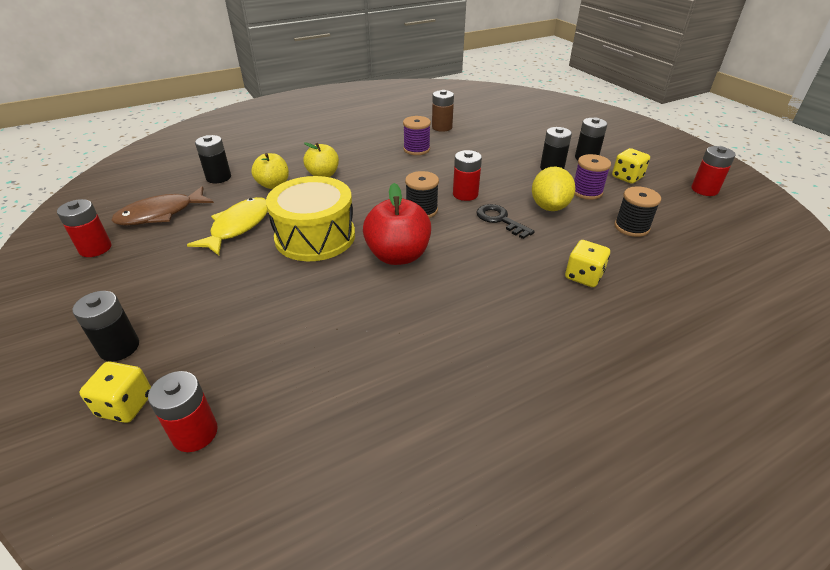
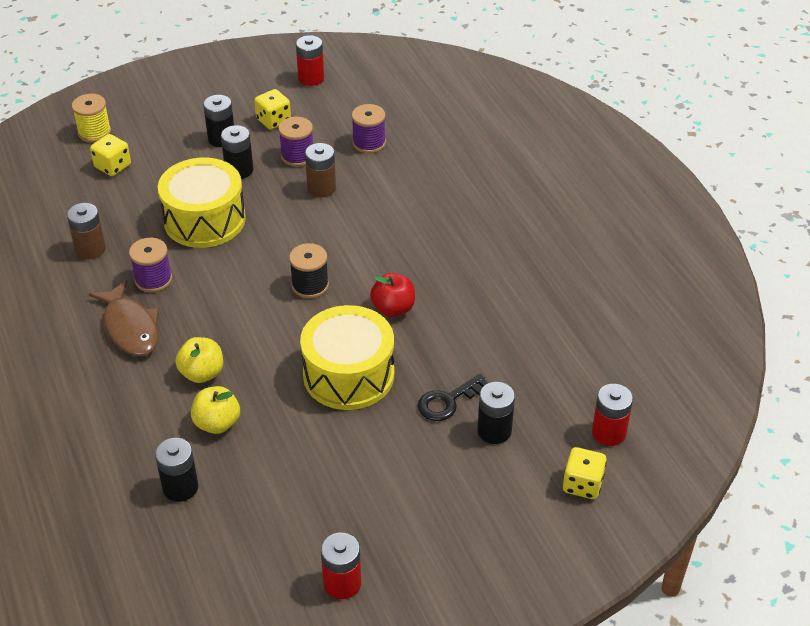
camera: 85 degrees left, 5 degrees up
(119, 347) = (515, 508): black battery -> black battery (494, 431)
(160, 214) = (270, 534): brown fish -> brown fish (130, 328)
(238, 226) = (315, 447): yellow fish -> none
(398, 255) = (393, 308): red apple -> red apple, size x0.65
(465, 194) = (282, 247): red battery -> none
(486, 160) = (204, 220): none -> yellow drum
(500, 220) = (340, 227): black key -> black key (448, 401)
(549, 206) = (321, 188): yellow lemon -> brown battery
(561, 115) = (94, 132): none -> yellow spool
(583, 276) = (439, 190): yellow dice -> yellow dice (113, 166)
(631, 227) = (369, 143): black spool -> purple spool

